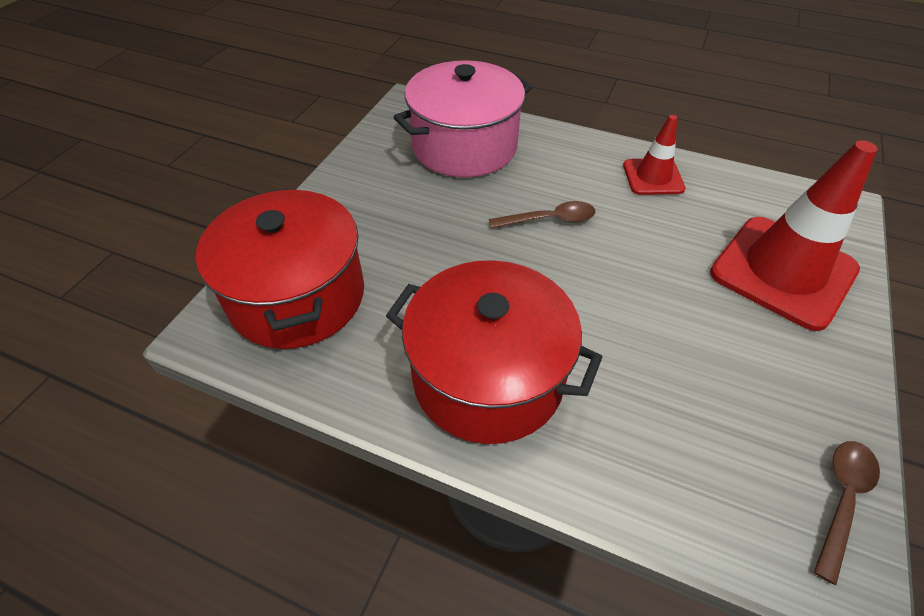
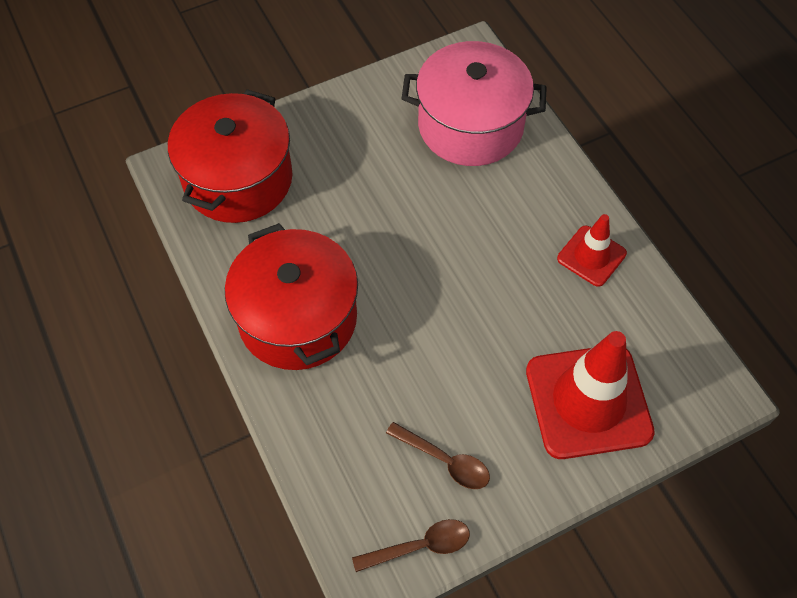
camera: 40 degrees right, 10 degrees up
(549, 220) = (462, 236): brown spoon -> brown spoon (445, 461)

